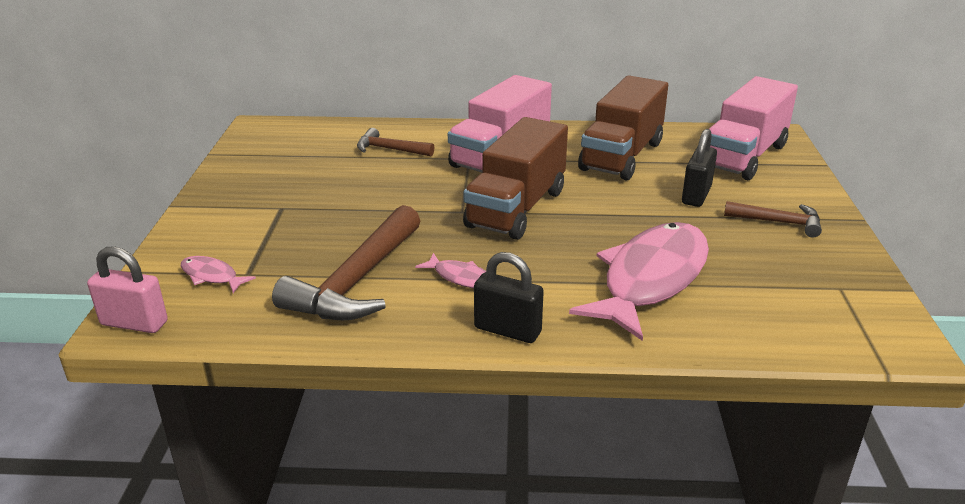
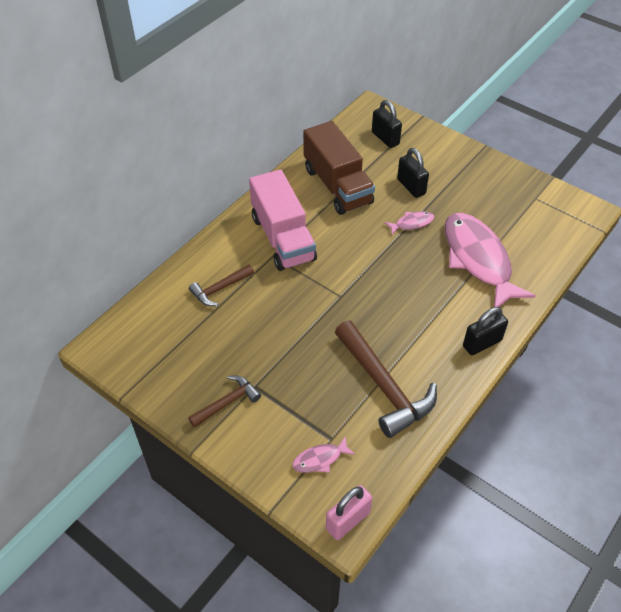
camera: 55 degrees left, 20 degrees up
(460, 277) = (417, 336): pink fish -> pink fish (412, 223)
(516, 208) = (360, 270): brown truck -> none
(743, 156) = (385, 138): pink truck -> black padlock
(778, 222) = (464, 176): brown hammer -> brown hammer (227, 402)

